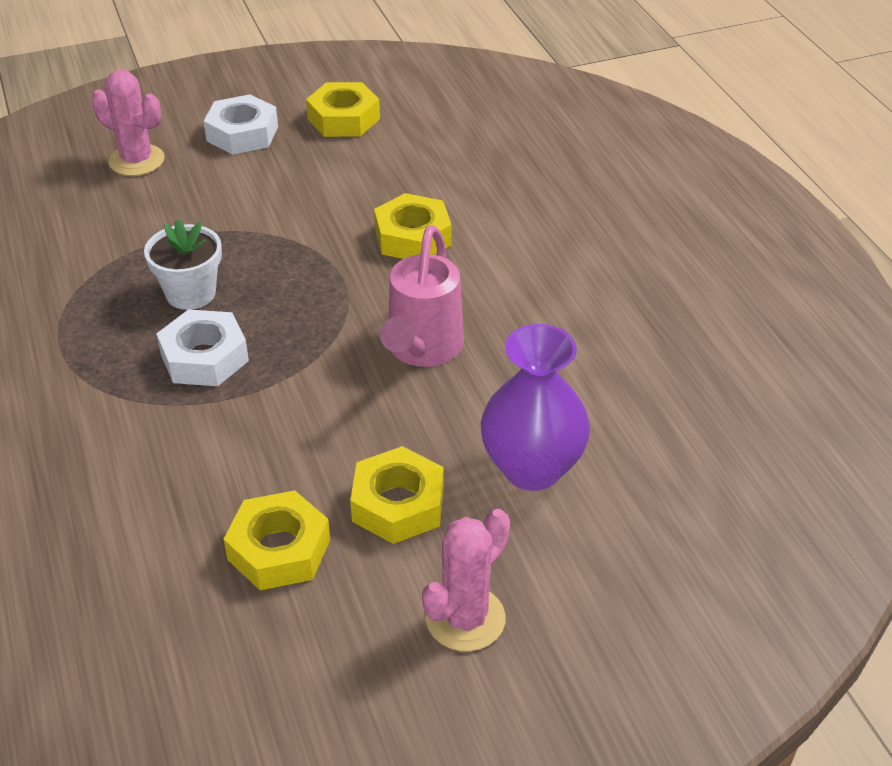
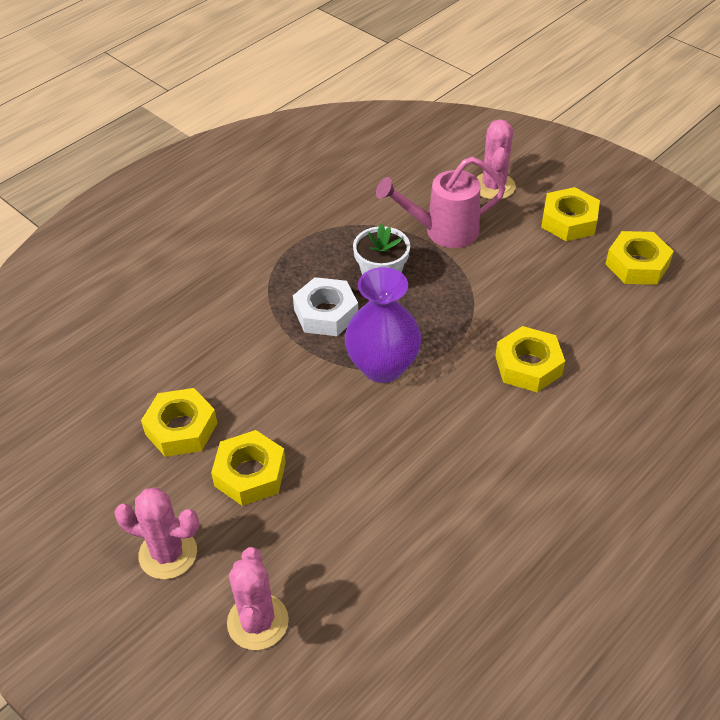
camera: 65 degrees right, 5 degrees up
(242, 134) = (569, 221): white nut -> yellow nut
(422, 350) = (408, 424): pink watering can -> pink watering can (443, 231)
(532, 468) = (325, 539): purple vase -> purple vase (382, 367)
(607, 561) = (258, 622): none -> pink cactus

